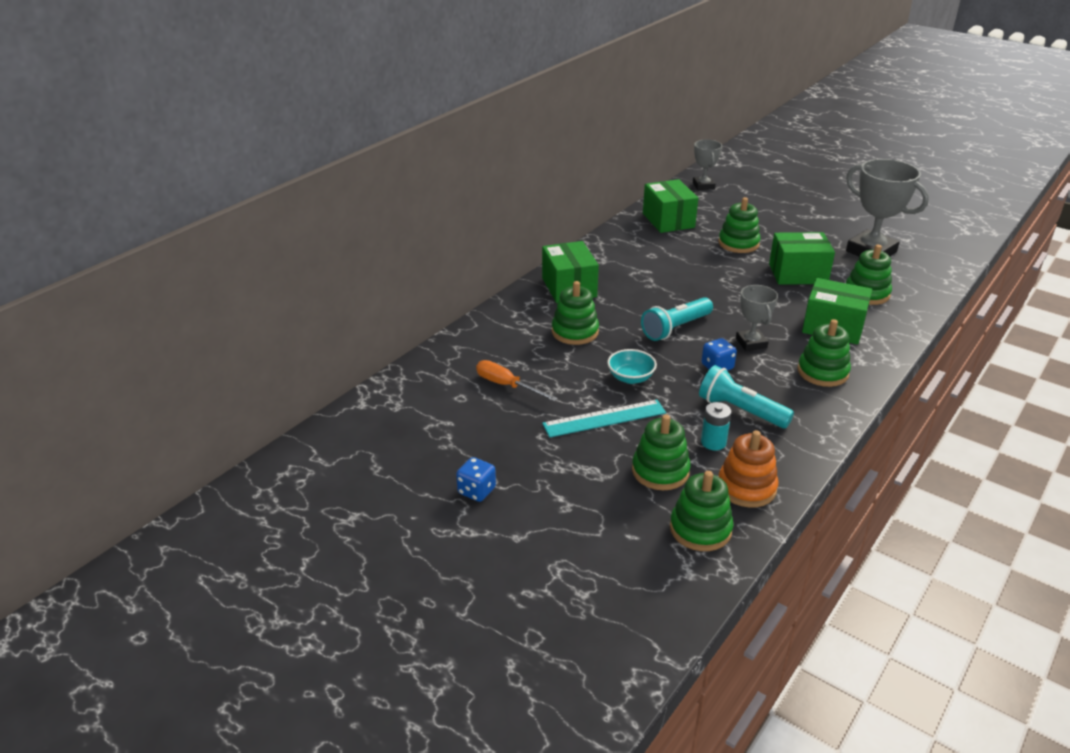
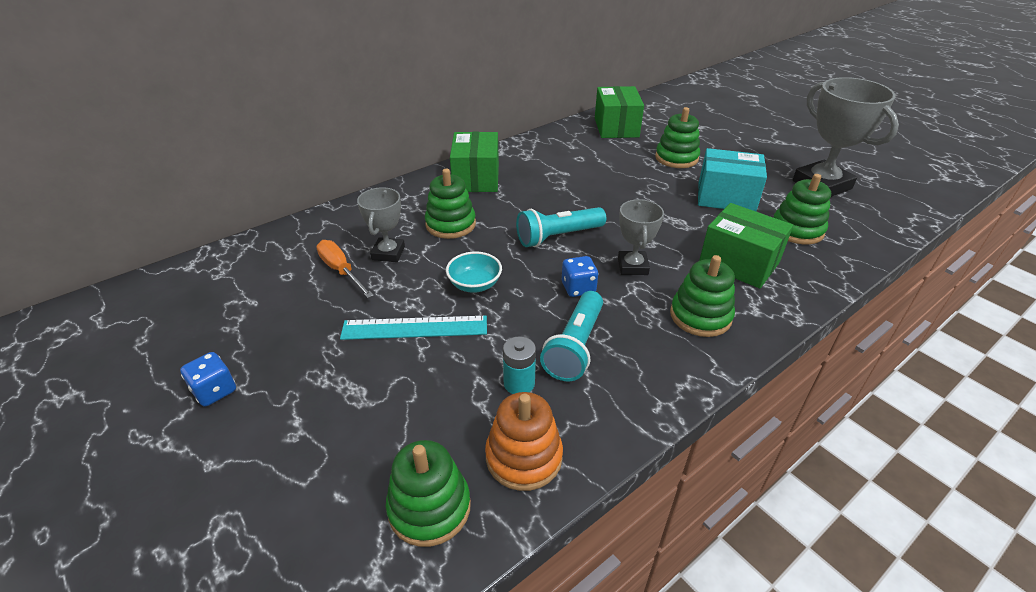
camera: 15 degrees right, 5 degrees up
(660, 471) = (433, 410): green stacking toy -> none
(703, 186) = (670, 100): grey trophy -> grey trophy (388, 253)
(740, 410) = (575, 347): turquoise flashlight -> turquoise flashlight turned 120 degrees counterclockwise
(798, 274) = (726, 197): green box -> turquoise box

